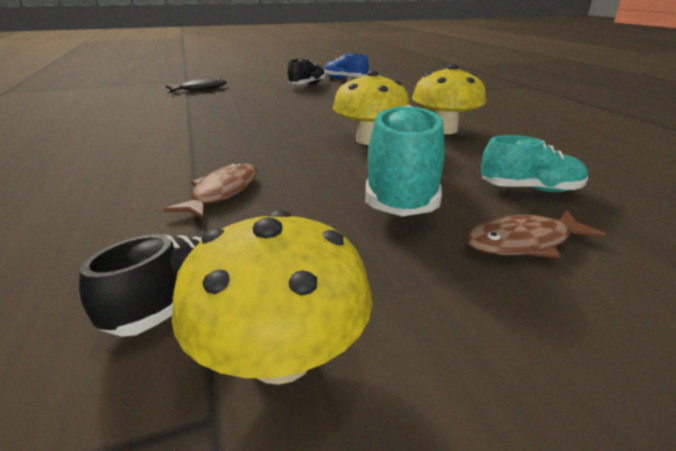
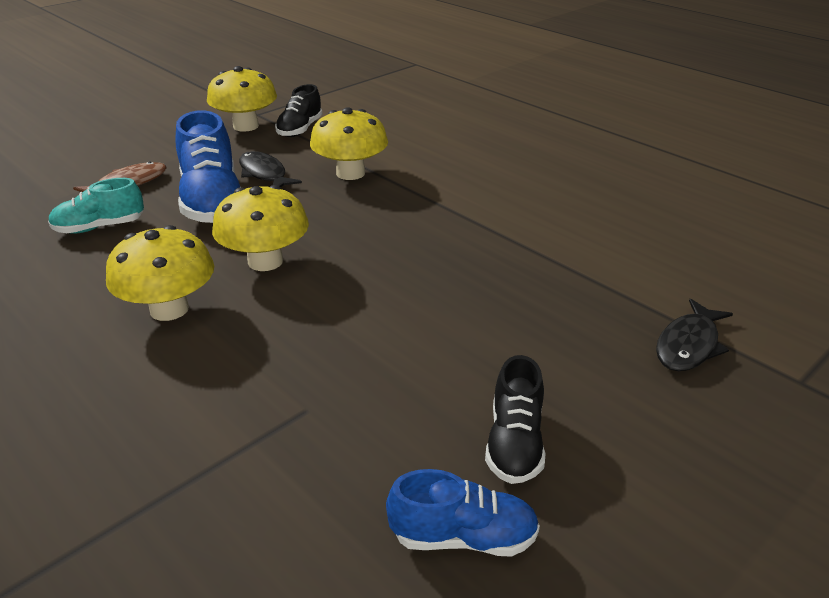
camera: 155 degrees right, 5 degrees up
(222, 192) = (350, 173): brown fish -> yellow mushroom
(322, 214) = (264, 174): none -> black fish
(401, 191) = (212, 202): turquoise shoe -> blue shoe

